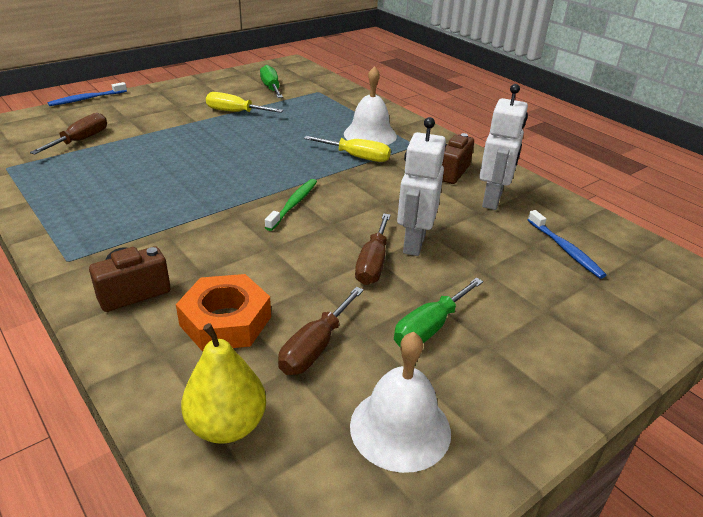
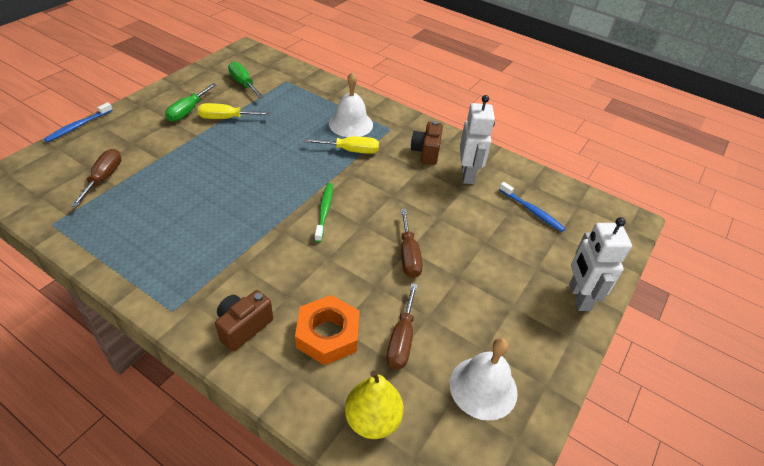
camera: 20 degrees left, 10 degrees up
(413, 243) = (429, 229): white robot -> white robot (579, 297)
(430, 327) = (470, 302): green screwdriver -> green screwdriver (188, 111)

